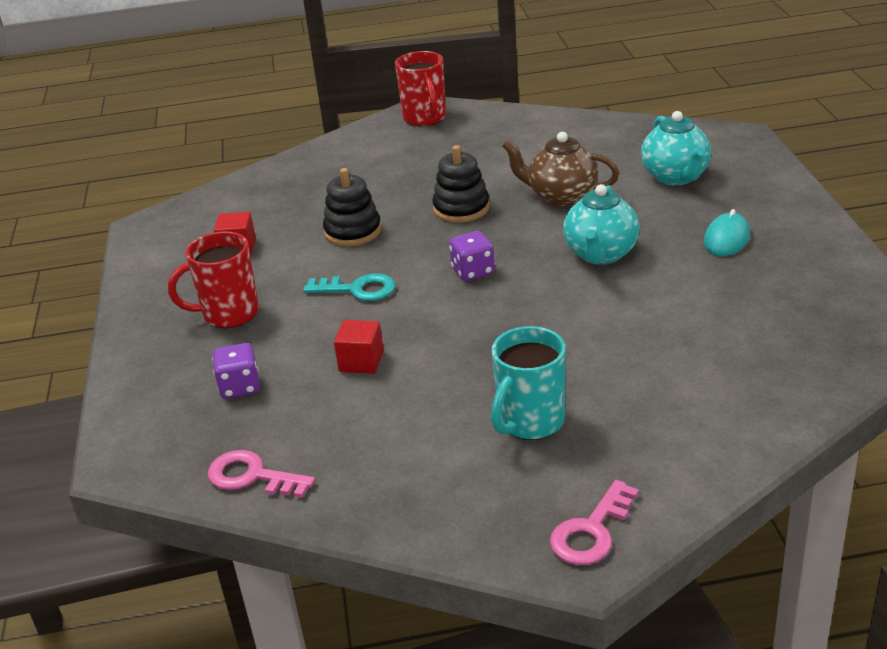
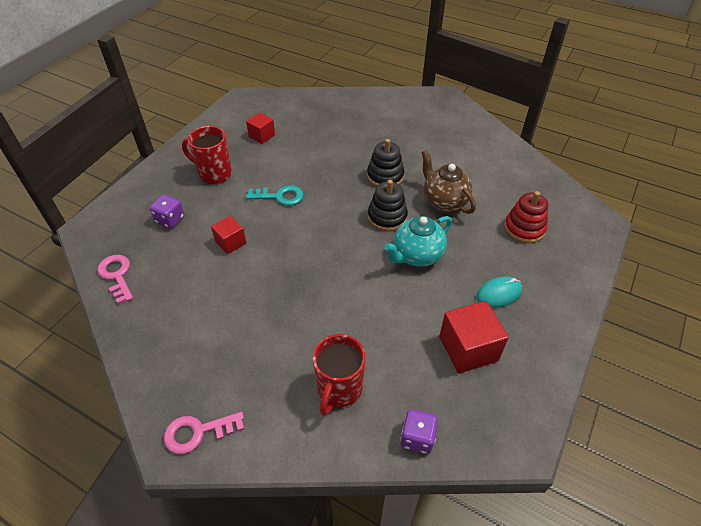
camera: 35 degrees right, 15 degrees up
(353, 231) = (319, 158): black stacking toy -> black stacking toy (387, 217)
(357, 289) = (280, 196): turquoise key -> turquoise key turned 45 degrees counterclockwise
(425, 118) = (438, 104): red mug -> red mug (339, 389)
(473, 271) = (342, 222): purple dice -> purple dice (417, 437)
(530, 422) = (253, 339): turquoise mug -> none
(676, 177) = (524, 228): turquoise teapot -> red stacking toy
(760, 295) = (468, 349): none -> red cube

